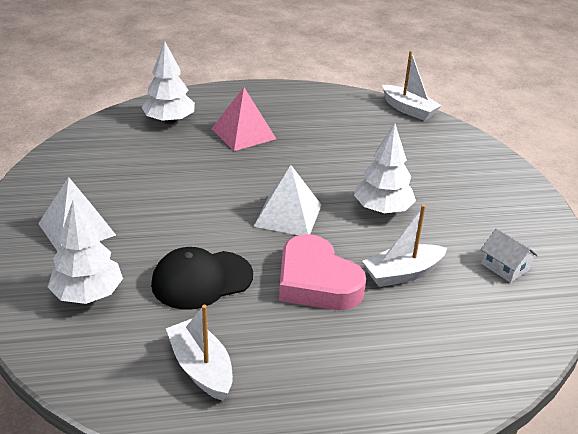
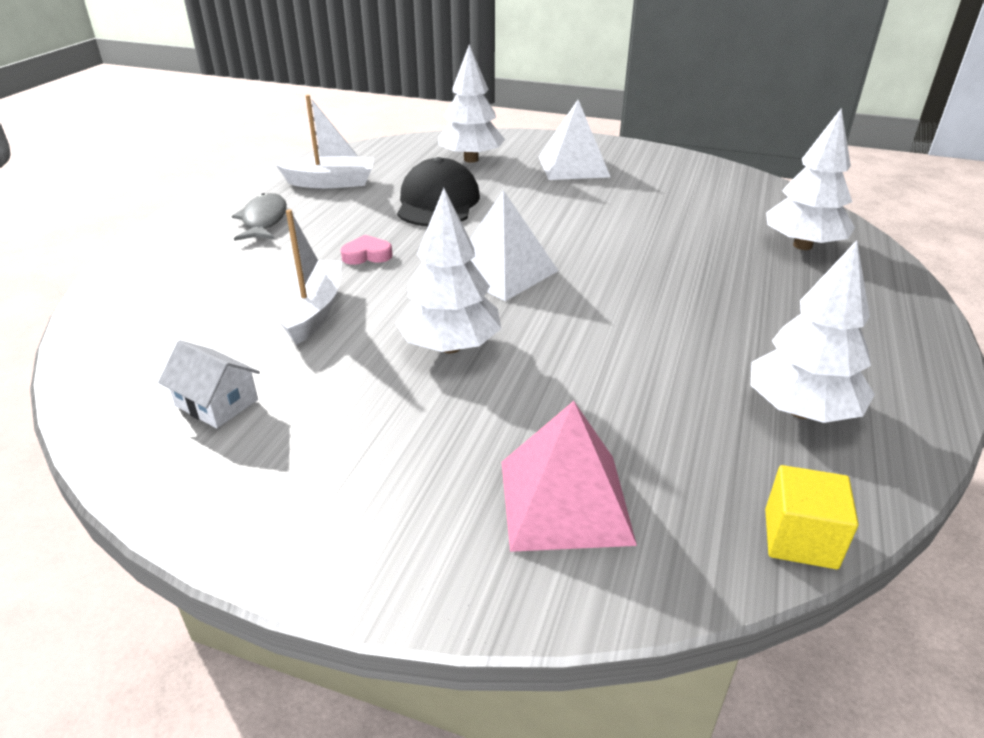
camera: 120 degrees right, 0 degrees up
(243, 133) = (743, 292): pink pyramid -> pink pyramid (565, 501)
(309, 371) = (264, 220): none -> grey fish
(316, 281) = (367, 255): pink heart -> pink heart, size x0.41
(336, 113) = (800, 410): none -> white tree
(408, 109) = (800, 538): white boat -> yellow cube
(504, 267) = (217, 403): white house -> white house turned 45 degrees clockwise

